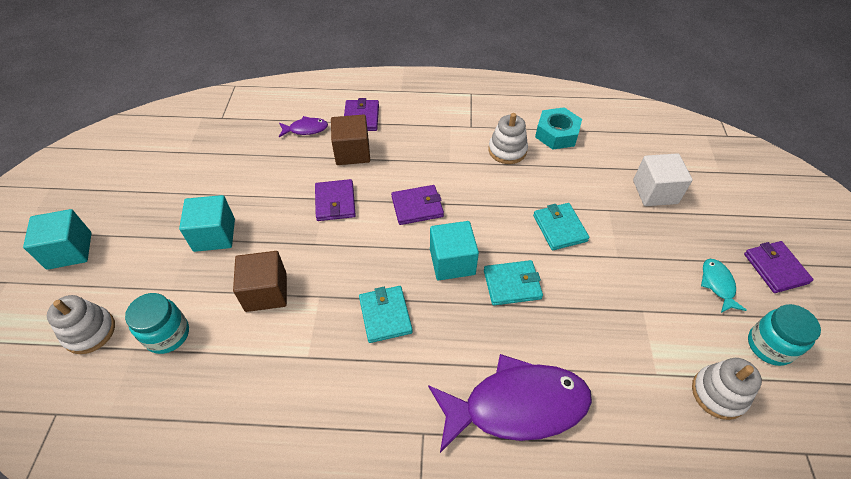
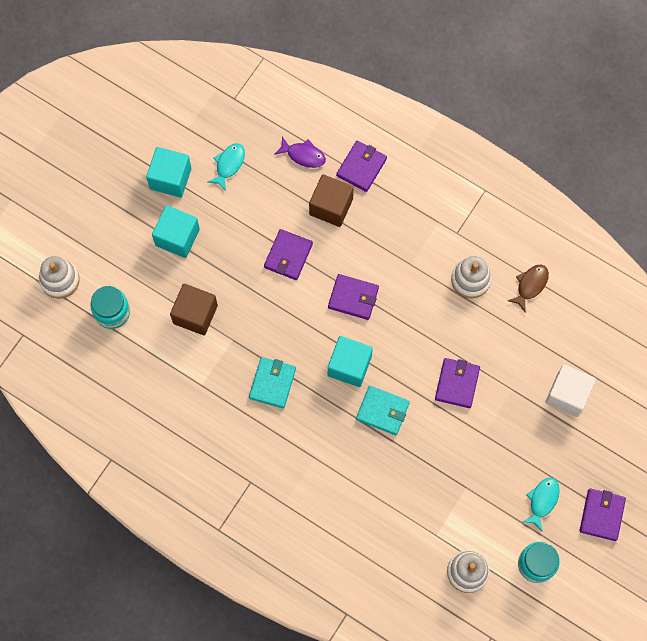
camera: 30 degrees right, 20 degrees up
(69, 250) = (63, 193): turquoise cube -> turquoise cube (170, 178)
(240, 161) = (229, 164): none -> turquoise fish
(516, 406) = (323, 500): purple fish -> none
(556, 134) = (530, 285): turquoise nut -> brown fish
(559, 228) = (457, 383): turquoise wallet -> purple wallet

